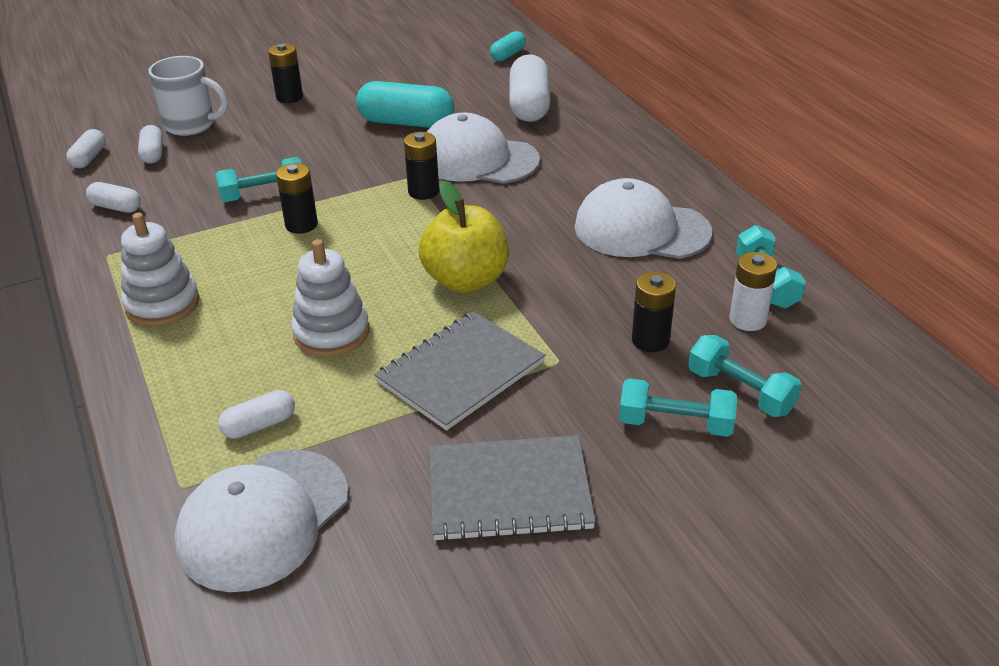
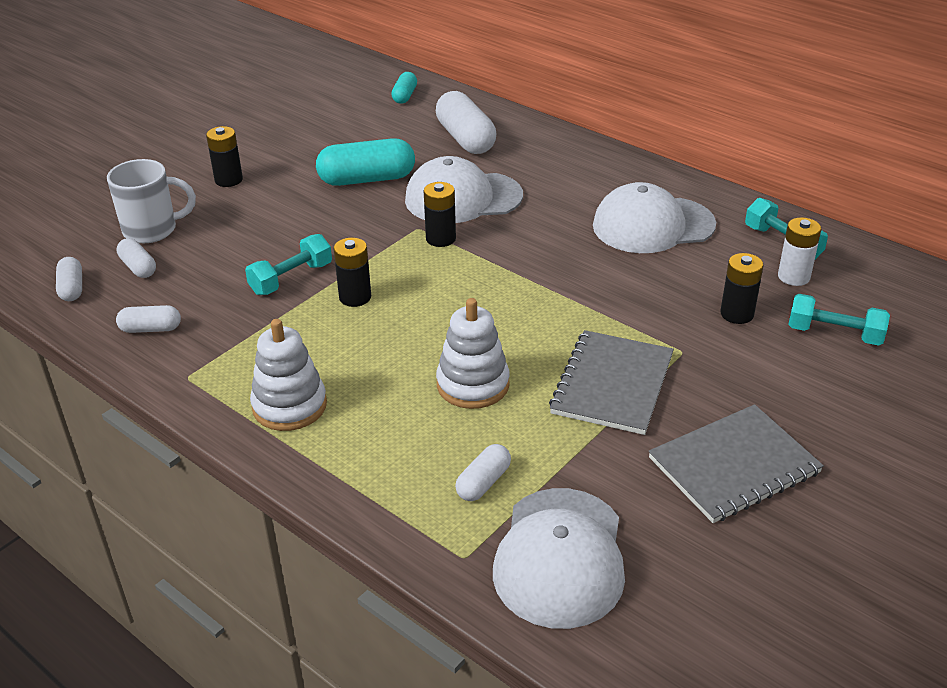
camera: 25 degrees left, 0 degrees up
(466, 280) = (548, 306): yellow apple -> none
(675, 424) = (810, 373): turquoise dumbbell -> none

